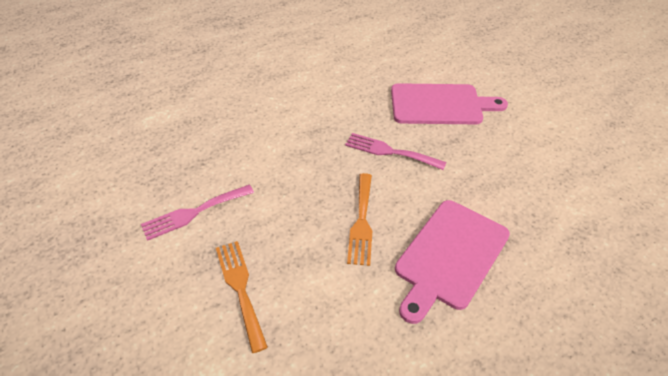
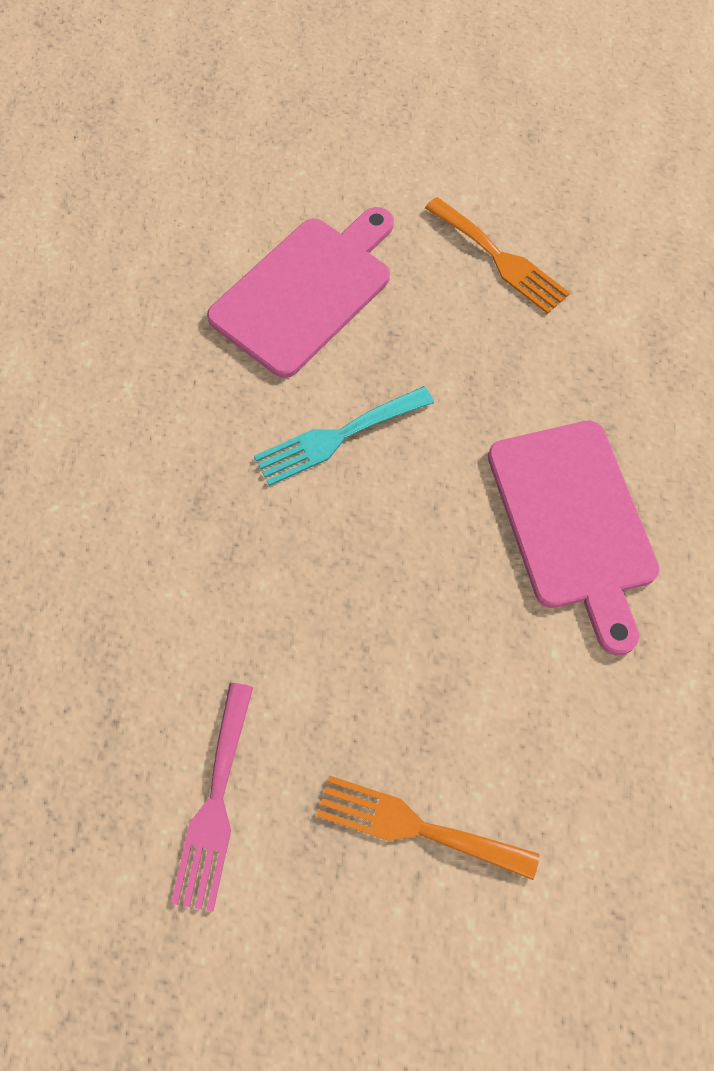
camera: 50 degrees left, 20 degrees up
(361, 222) = (432, 581): orange fork -> orange fork (500, 259)
(390, 151) = (337, 437): pink fork -> turquoise fork

